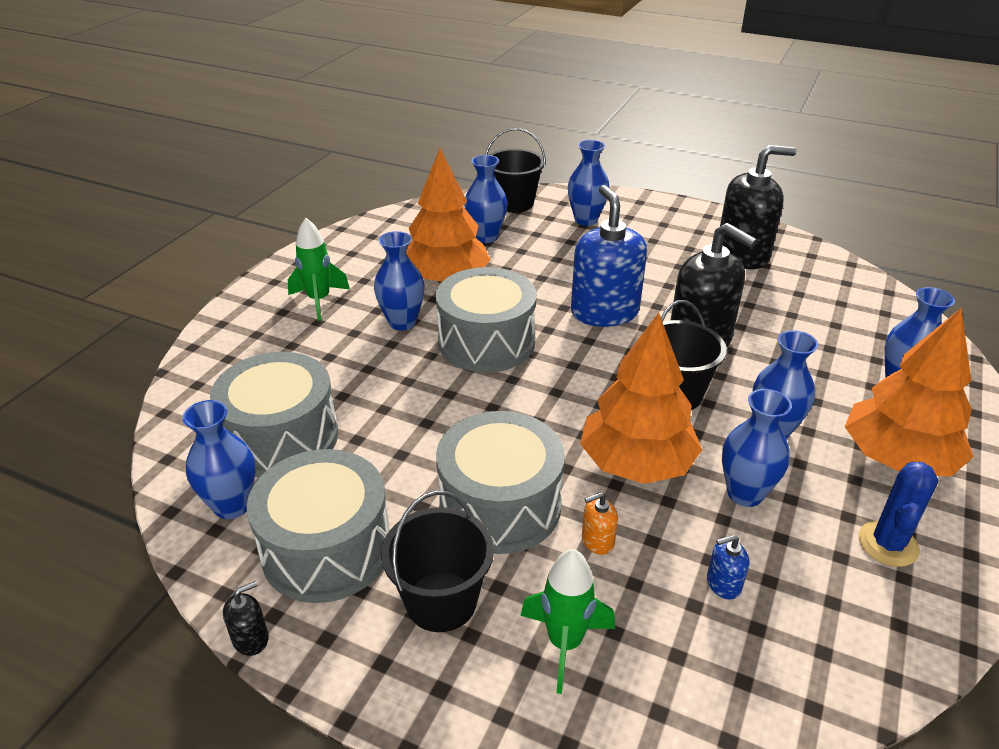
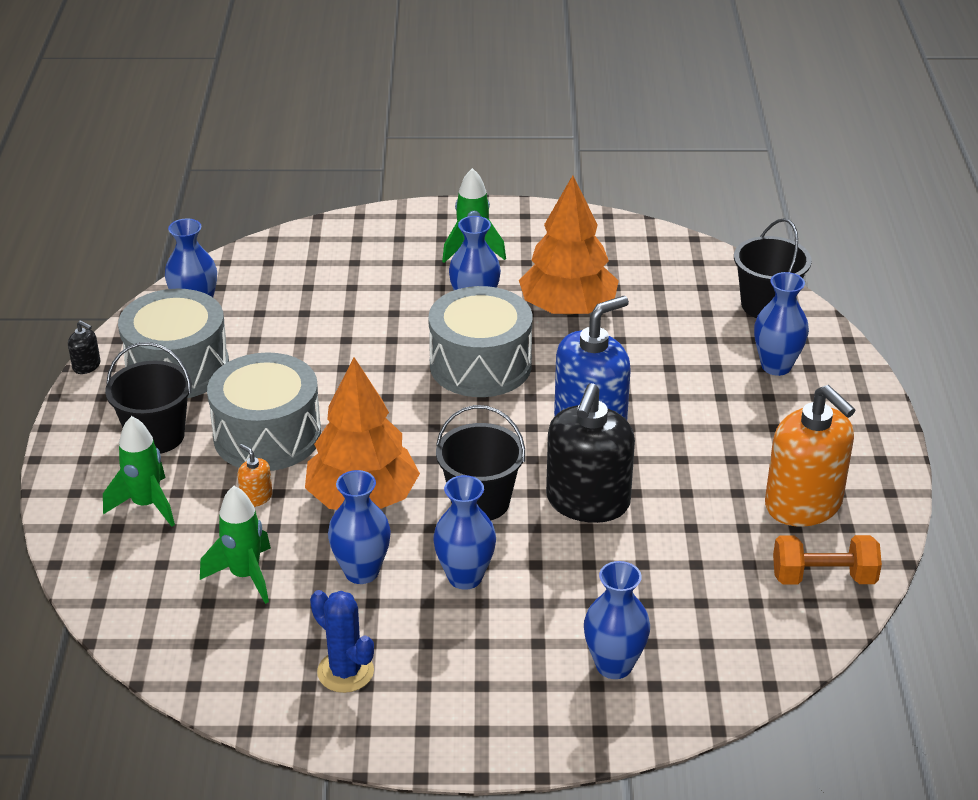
camera: 65 degrees right, 0 degrees up
(282, 438) = (278, 303): grey drum -> none
(486, 237) = (672, 308): blue vase -> none
(723, 584) = (245, 576): blue soap dispenser -> green rocket
(742, 254) = (803, 504): black soap dispenser -> orange soap dispenser
(822, 270) = (823, 577): none -> orange dumbbell
(888, 544) = (345, 672): blue cactus -> blue cactus turned 45 degrees clockwise
(897, 459) = (476, 671): orange tree -> none

